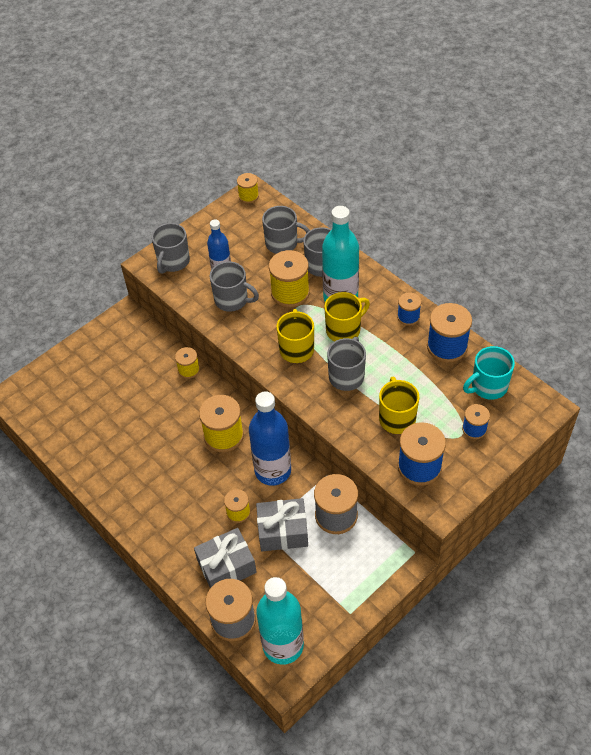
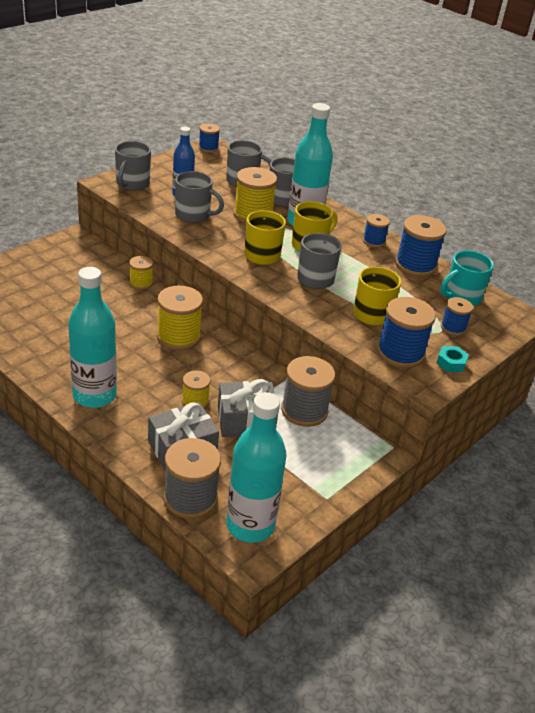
camera: 10 degrees left, 15 degrees down
(150, 512) = (94, 395): none -> turquoise bottle
(248, 196) = (208, 148): yellow spool -> blue spool
(273, 471) = (233, 369): blue bottle -> none
(466, 475) = (451, 363): none -> turquoise nut

